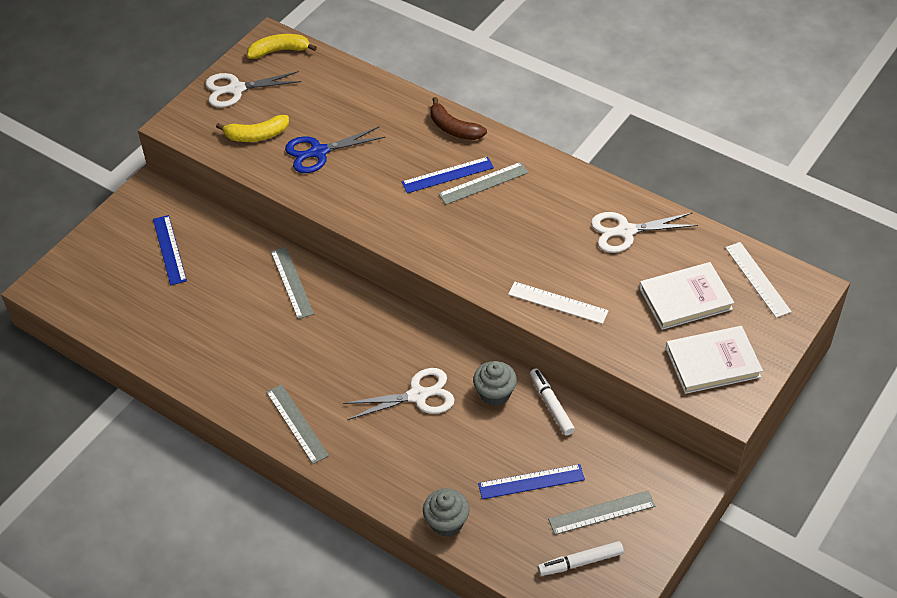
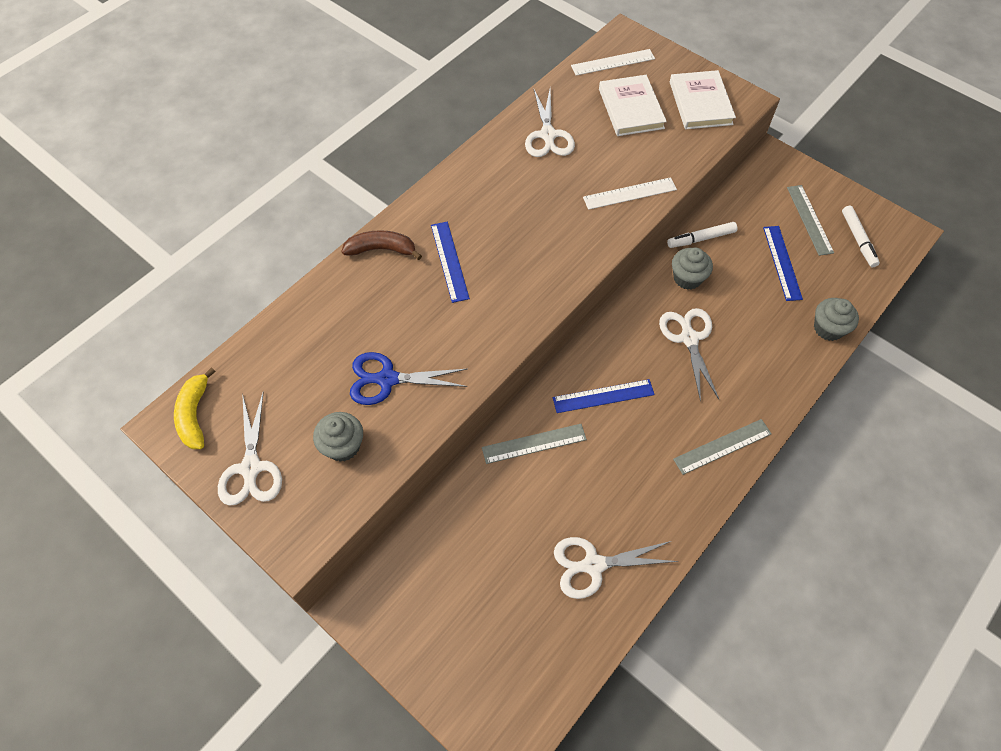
camera: 85 degrees left, 10 degrees up
(169, 250) = (465, 579): blue ruler -> blue ruler (603, 396)
(180, 331) = (594, 565): none -> white scissors
(257, 135) = (343, 446): yellow banana -> grey cupcake
(319, 152) = (387, 379): blue scissors -> blue scissors turned 105 degrees clockwise
(454, 128) = (381, 249): brown banana -> brown banana turned 135 degrees counterclockwise
(483, 183) = (467, 232): grey ruler -> none
(558, 303) = (629, 193): white ruler -> white ruler turned 45 degrees clockwise

